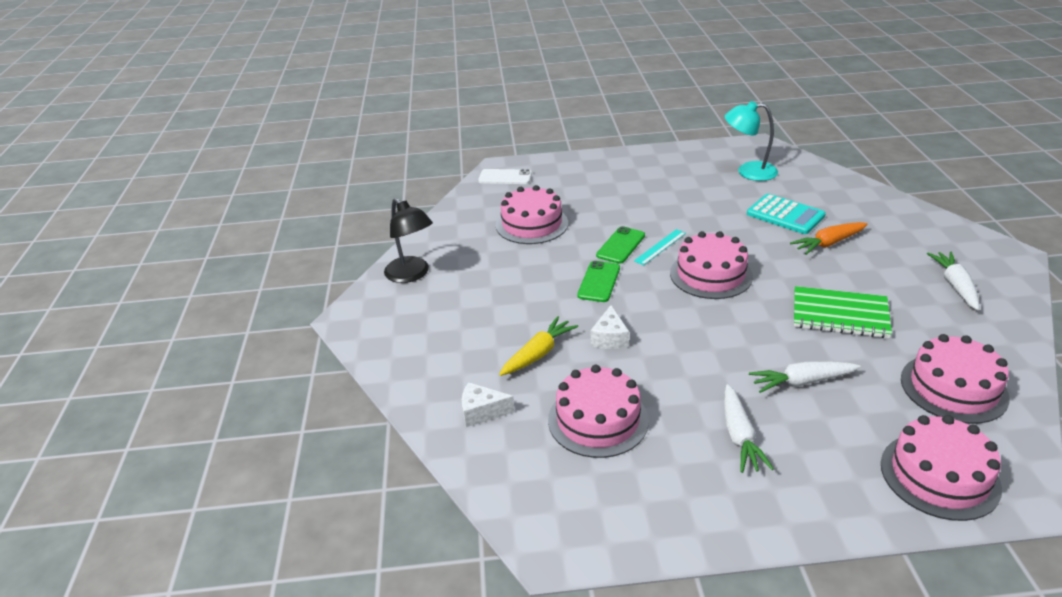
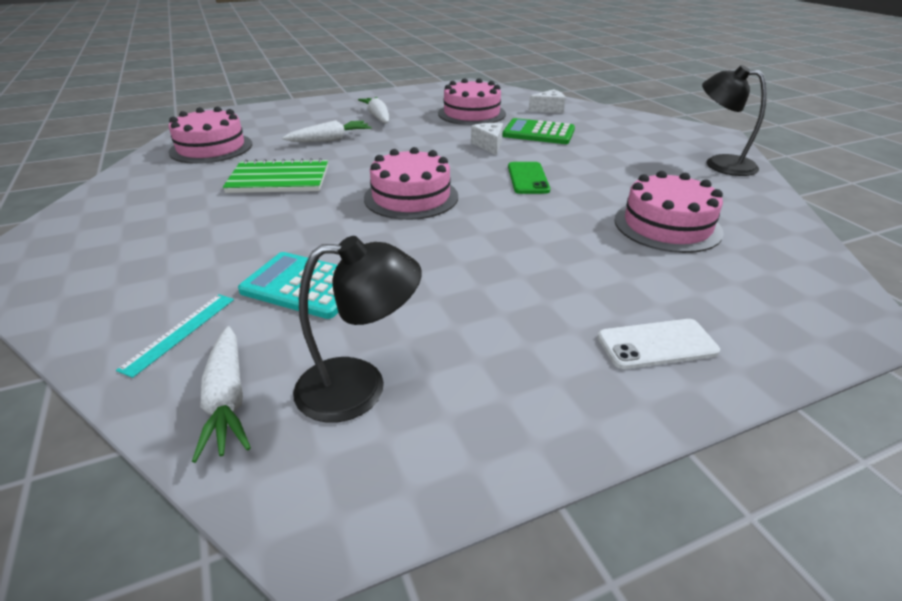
camera: 160 degrees right, 0 degrees up
(505, 177) = (818, 299): white phone -> white phone (657, 344)
(538, 353) = (538, 133): yellow carrot -> green calculator
(620, 245) = (530, 214): green phone -> none
(660, 247) = (480, 218): turquoise ruler -> turquoise ruler (179, 332)
(748, 171) = (360, 387): turquoise lamp -> black lamp
(828, 244) = (256, 248): orange carrot -> none
(939, 475) = (256, 116): pink cake -> none
(955, 285) = (128, 217): white carrot -> white carrot (227, 400)

